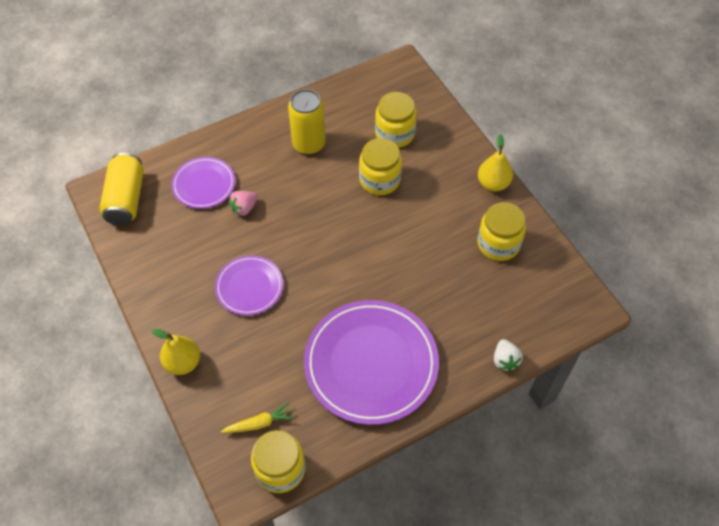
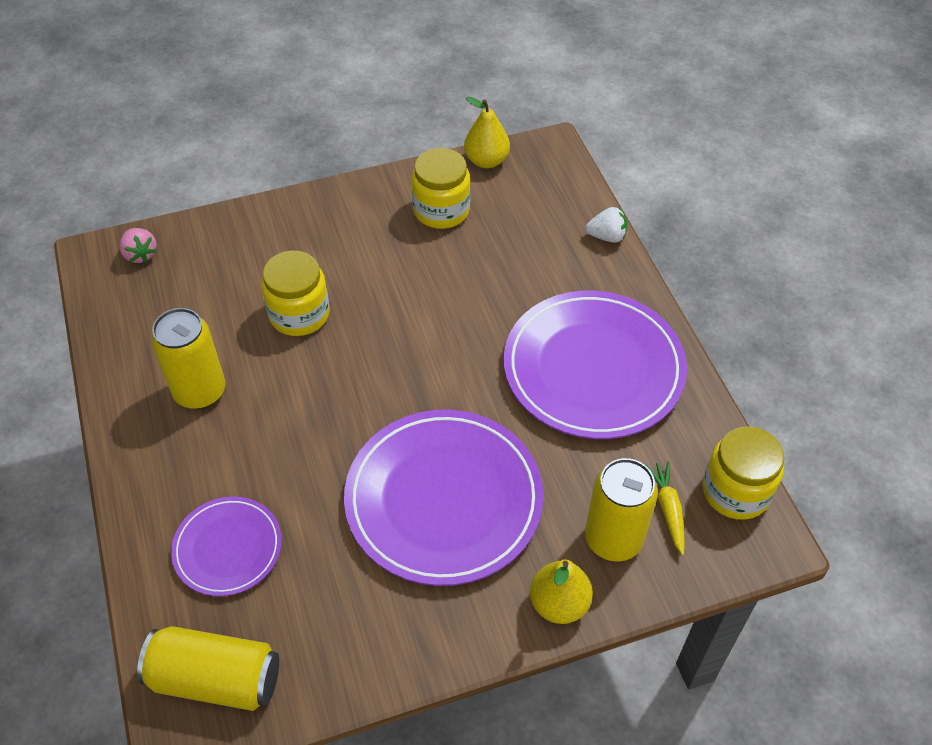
camera: 80 degrees left, 5 degrees down
(232, 390) = (613, 539): none -> yellow can
(244, 208) = (295, 493): pink strawberry -> pink strawberry (140, 254)
(249, 287) = (444, 500): purple plate -> purple plate, size x1.86
(395, 133) = (222, 284): yellow jar -> none
(493, 183) = (347, 197): yellow pear -> yellow pear (486, 160)

